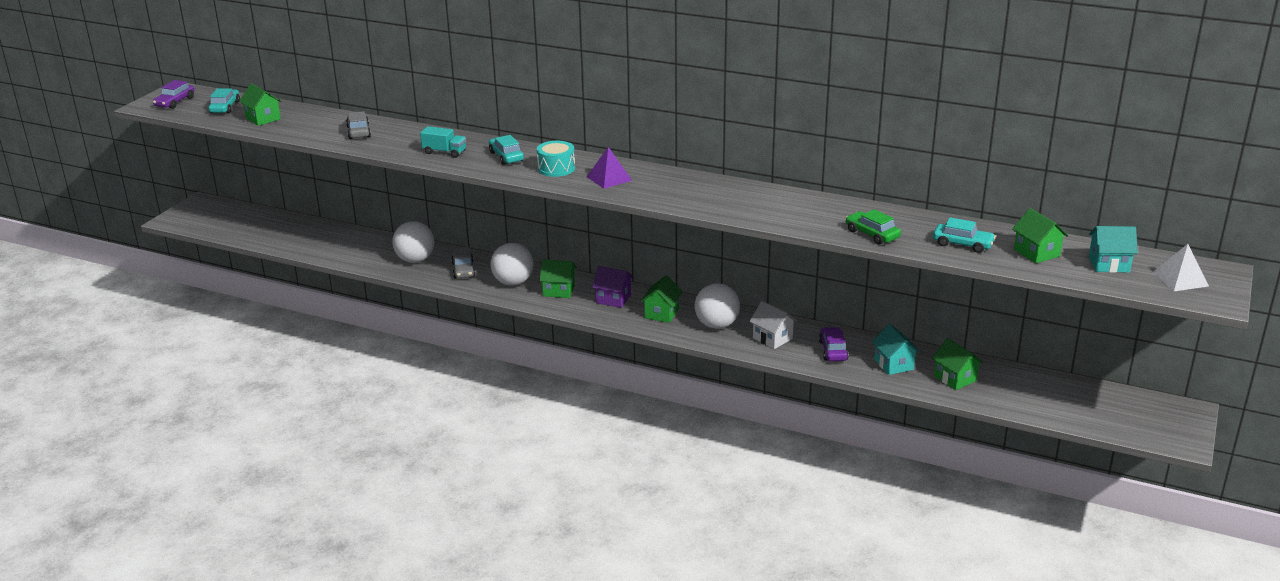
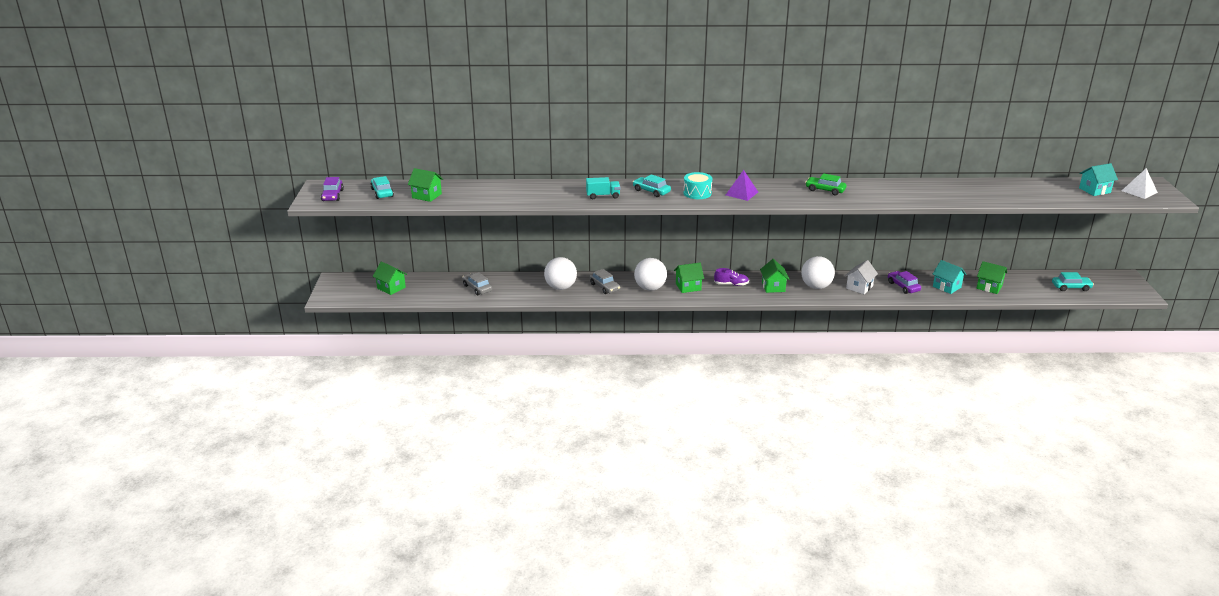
camera: 25 degrees left, 0 degrees up
(358, 132) = (517, 193): grey car -> grey car (477, 288)
(613, 299) = (731, 284): purple house -> purple shoe
(772, 338) = (859, 287): white house -> white house turned 75 degrees counterclockwise
(872, 234) = (948, 198): green car -> green car (825, 190)
(962, 244) = (1005, 194): turquoise car -> turquoise car (1071, 287)
(1036, 253) = (1050, 191): green house -> green house (391, 288)

